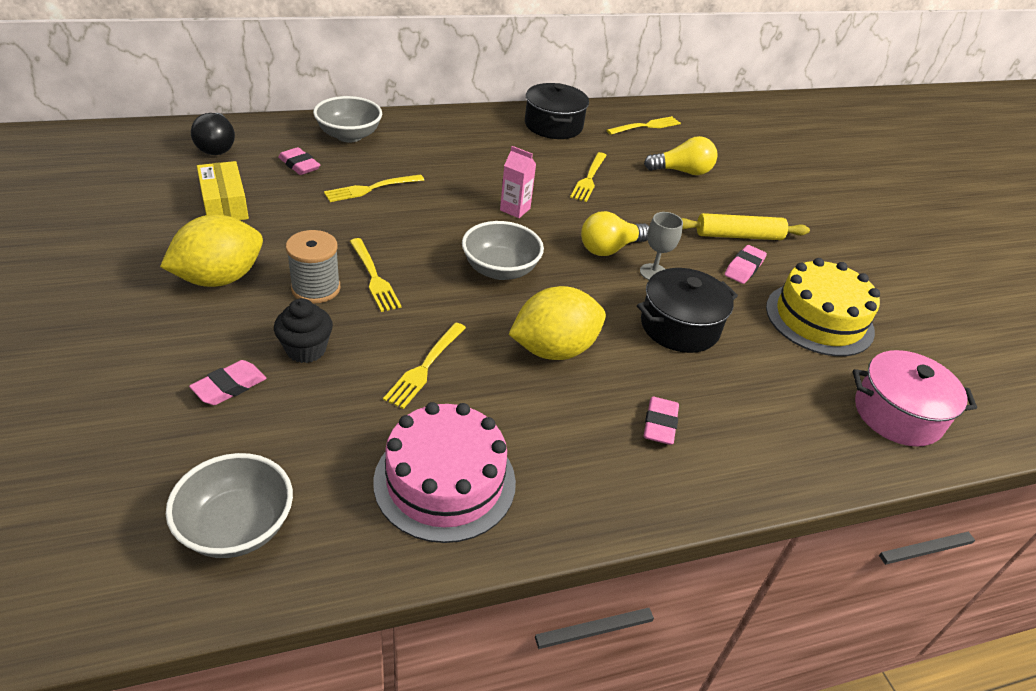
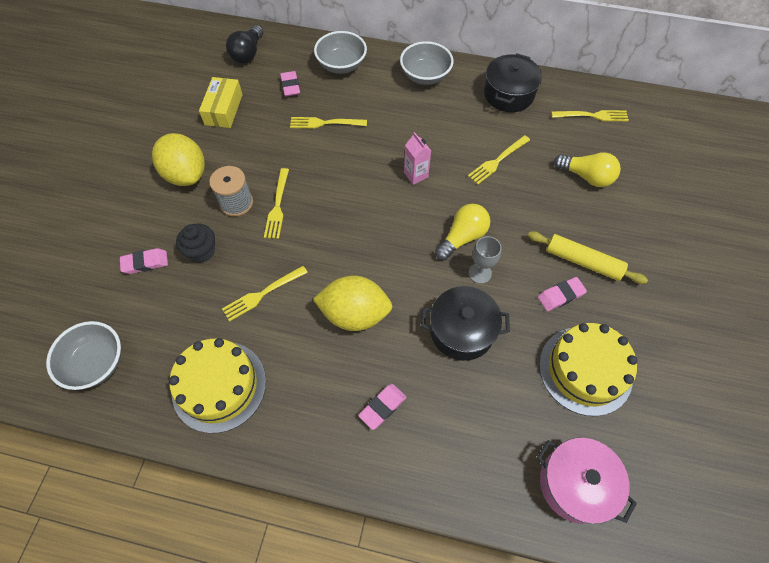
camera: 35 degrees right, 20 degrees up
(219, 278) = (186, 174): yellow lemon -> yellow lemon turned 60 degrees clockwise
(445, 481) = (219, 386): pink cake -> yellow cake
(500, 270) = (366, 229): grey bowl -> grey bowl (425, 76)
(610, 248) = (462, 237): yellow light bulb -> yellow light bulb turned 135 degrees clockwise

